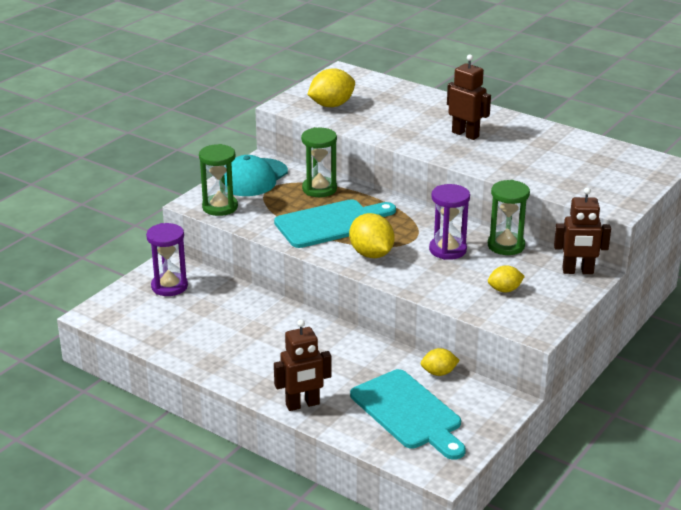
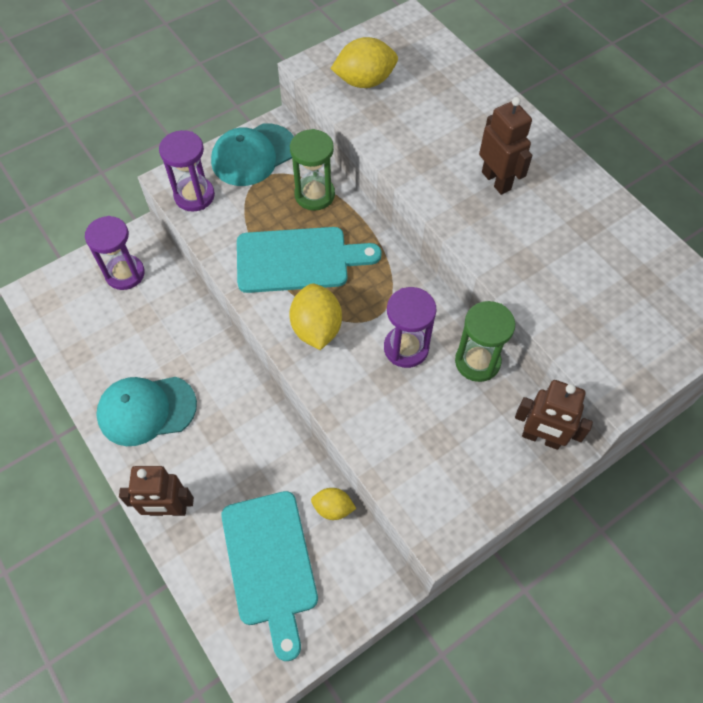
camera: 20 degrees right, 30 degrees up
(220, 207) = (194, 196): green hourglass -> purple hourglass
(244, 356) = (146, 410): none -> turquoise cap
(504, 290) = (437, 444): yellow lemon -> none

